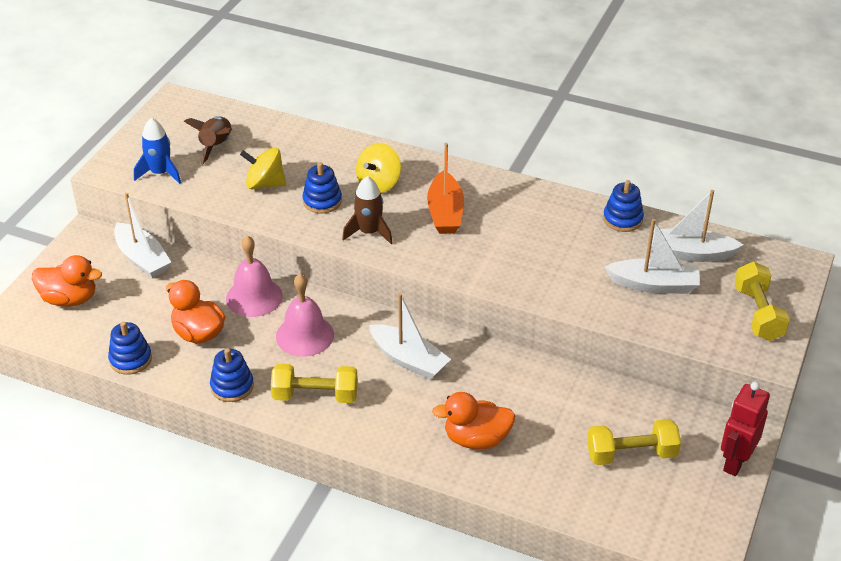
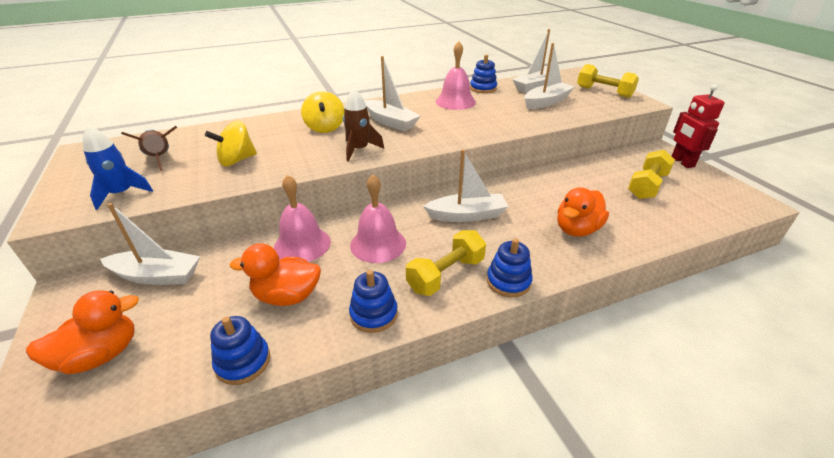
camera: 45 degrees left, 5 degrees down
(322, 201) = (298, 150): blue stacking toy -> blue stacking toy (508, 281)
(445, 213) = (390, 122): orange boat -> white boat
(555, 222) = (455, 102): none -> pink bell

